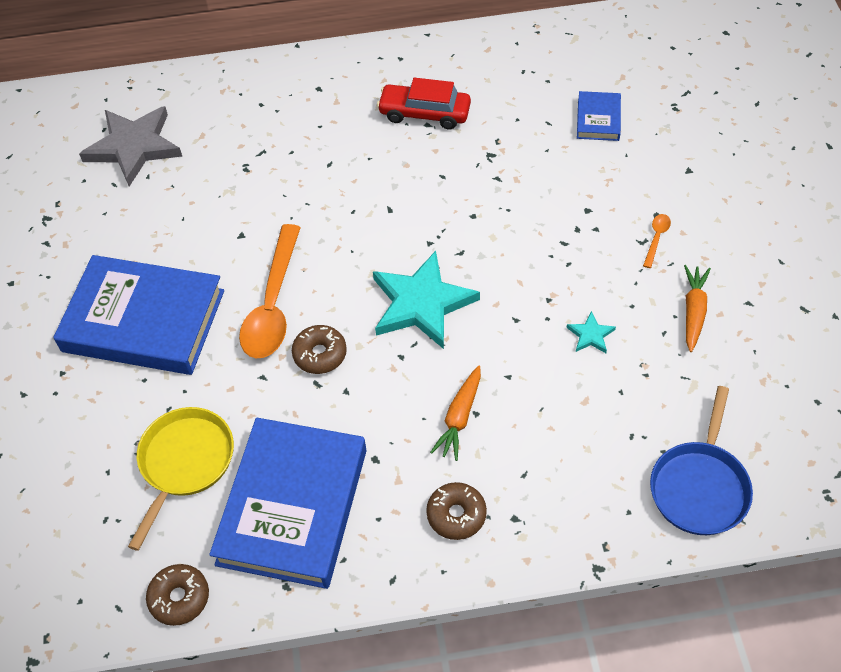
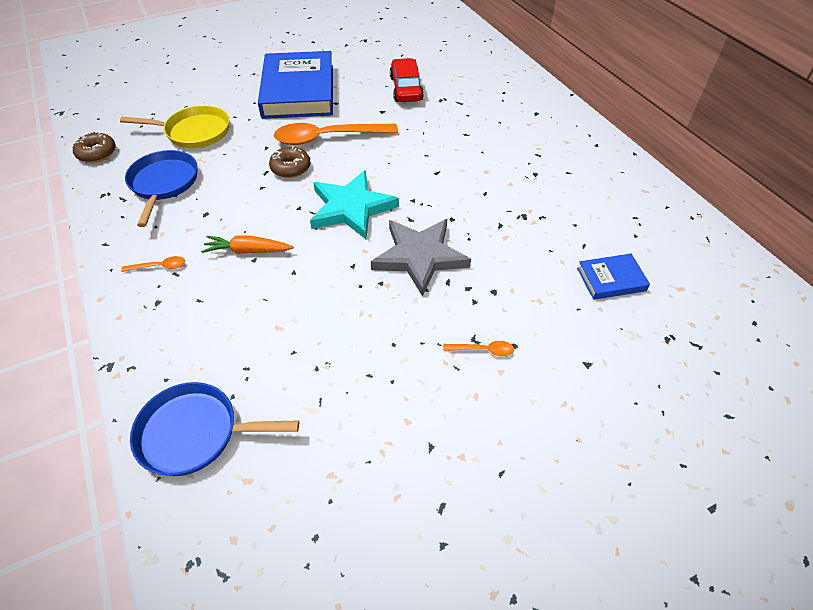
camera: 70 degrees right, 5 degrees down
(134, 147) = (435, 54): grey star -> grey star (419, 257)
(293, 506) = (164, 184): blue book -> blue pan
(424, 113) = (546, 170): red car -> red car (406, 88)
(456, 515) = (159, 267): brown donut -> orange spoon
(590, 335) = (350, 318): turquoise star -> none
(693, 311) = (402, 396): orange carrot -> none

